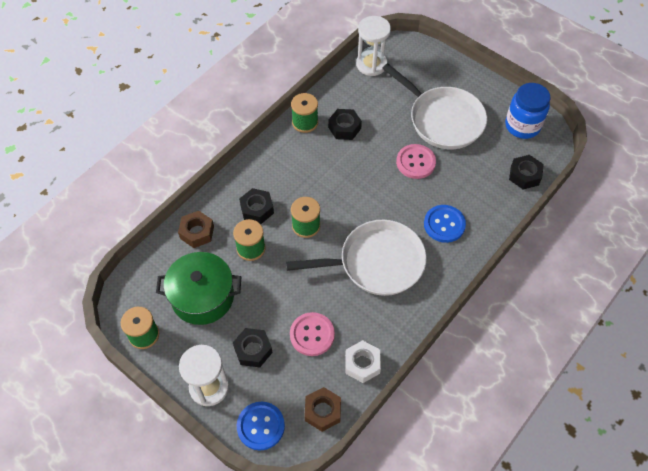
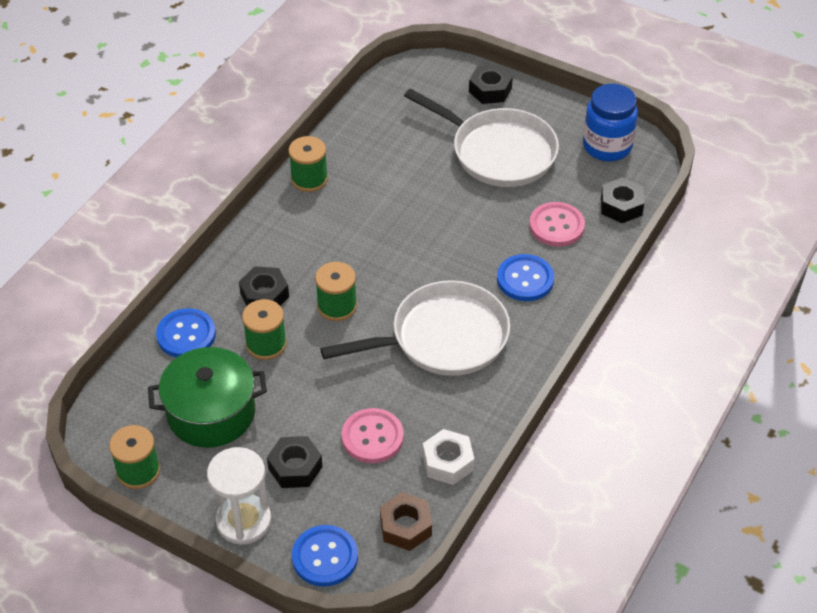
camera: 10 degrees left, 10 degrees down
(197, 232) = (186, 335): brown nut -> blue button
(344, 128) = (365, 179): black nut -> black nut (490, 90)
(371, 64) = (387, 96): white hourglass -> none
(415, 162) = (472, 209): pink button -> pink button (556, 226)

